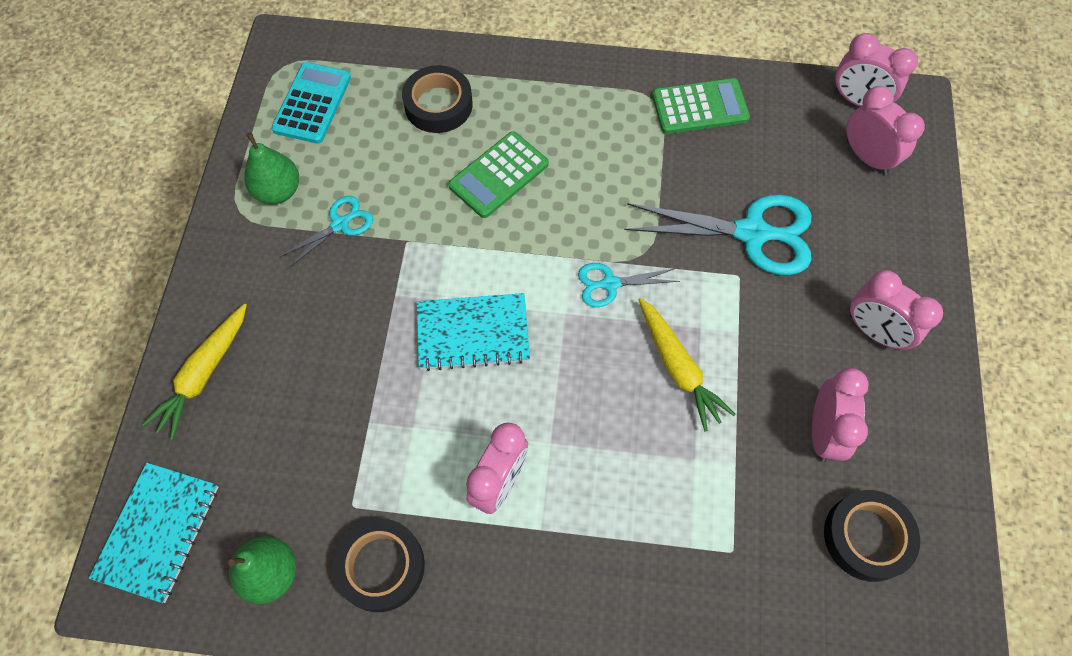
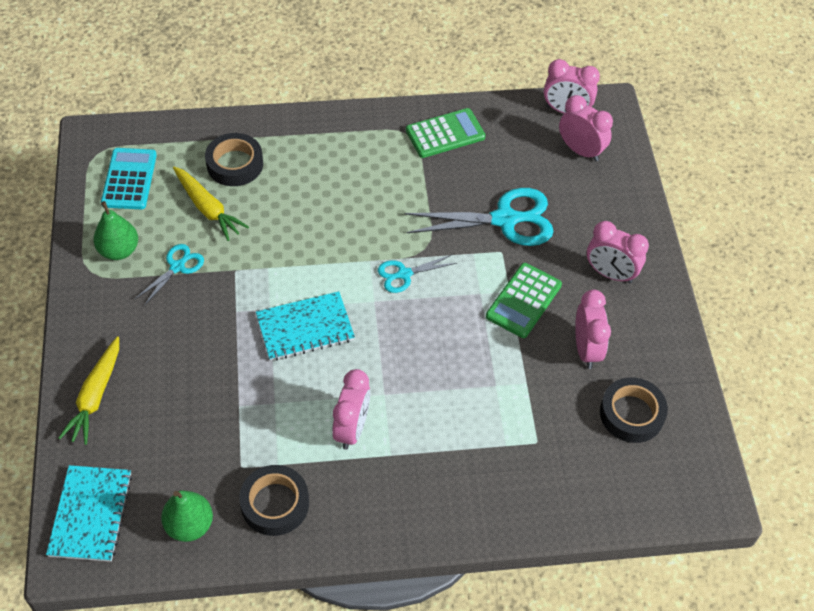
camera: 15 degrees left, 10 degrees down
(499, 175) = (297, 209): green calculator -> green calculator (523, 301)
(678, 368) = (470, 325): yellow carrot -> yellow carrot (208, 208)

